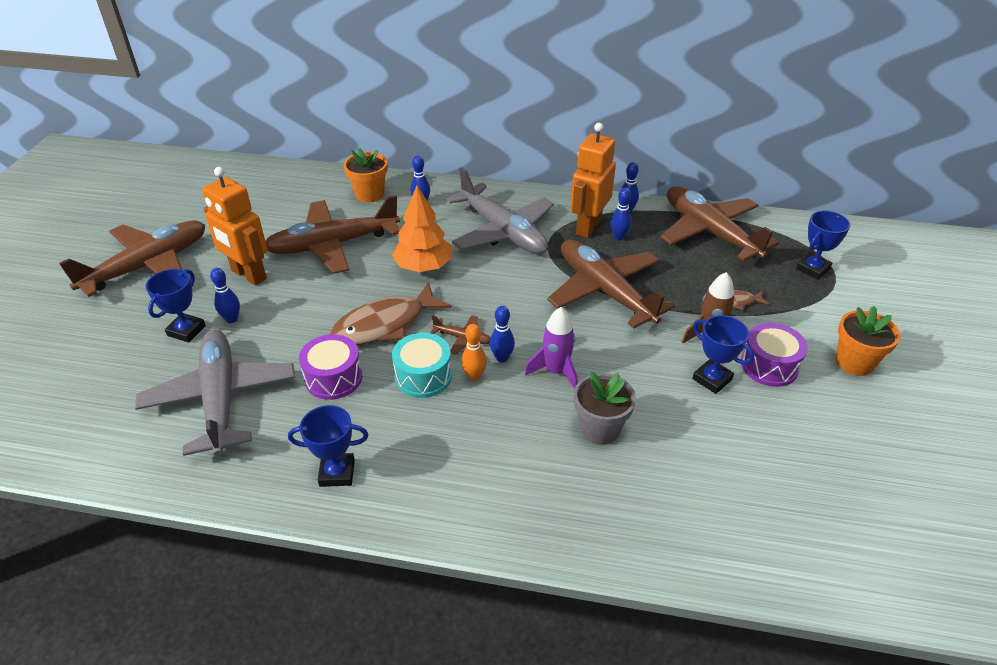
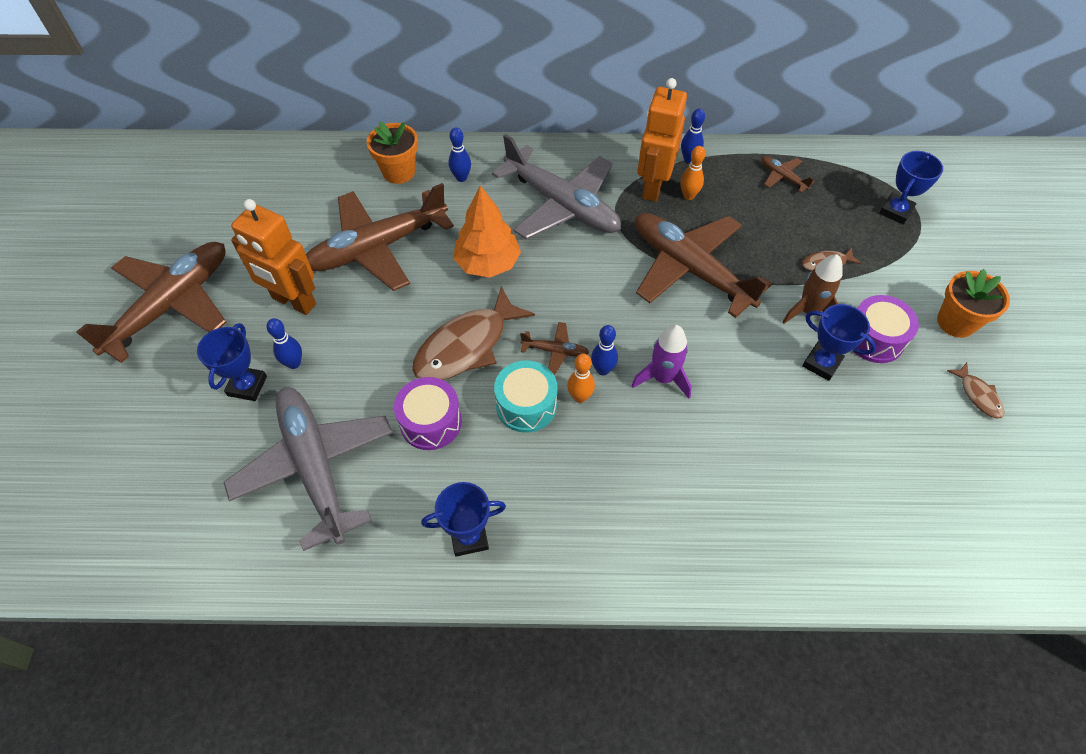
camera: 10 degrees left, 15 degrees up
(599, 429) = (723, 441): grey flower pot -> none
(619, 237) = (688, 196): blue bowling pin -> orange bowling pin
(710, 232) = (783, 177): brown plane -> brown plane, size x0.41
(865, 425) = (978, 395): none -> brown fish

